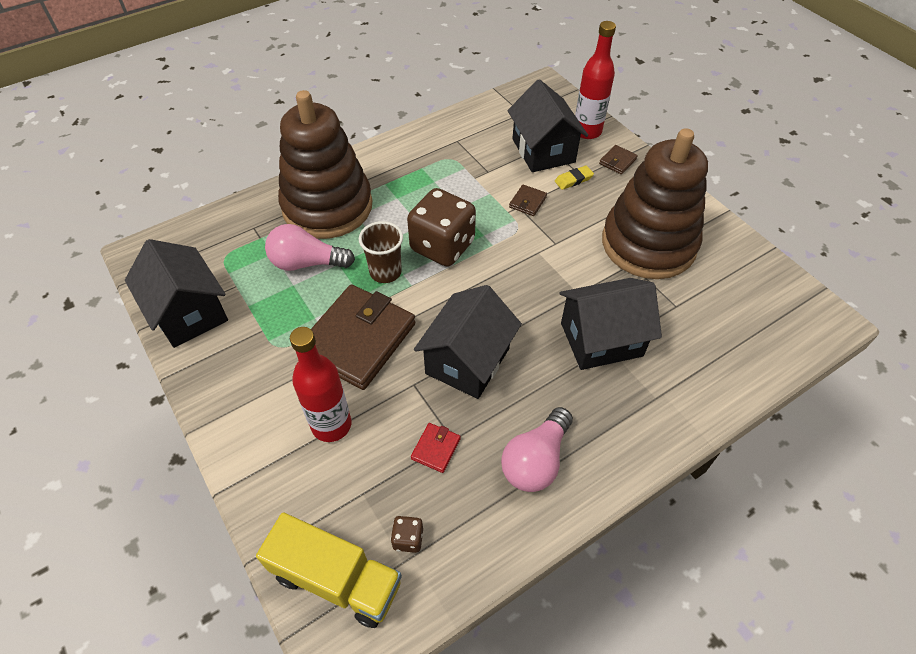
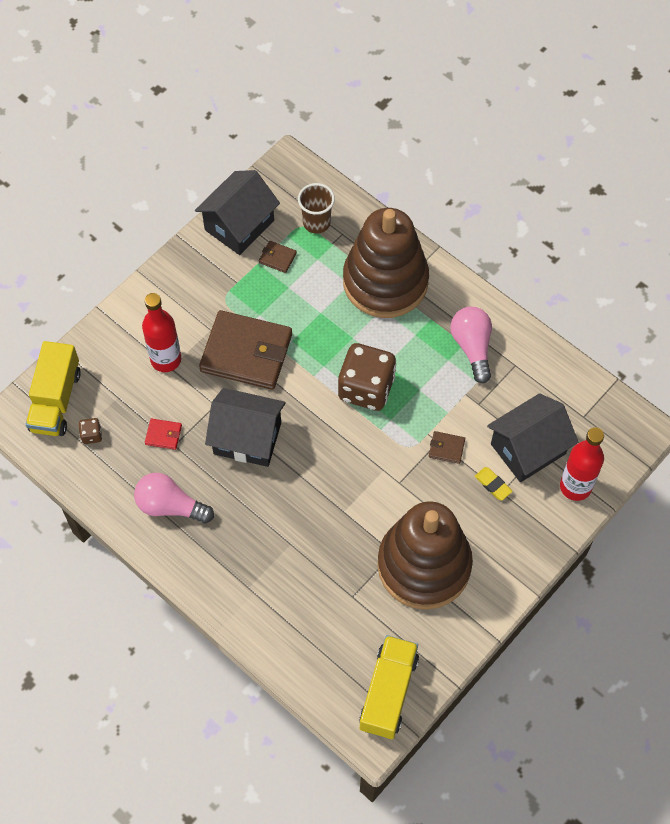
camera: 75 degrees right, 10 degrees up
(307, 263) = (314, 289): pink light bulb -> pink light bulb (472, 347)
(385, 272) = (322, 351): brown cup -> brown cup (316, 223)
(601, 339) = (297, 537): black house -> none
(617, 161) = (536, 523): brown wallet -> brown wallet (277, 258)
(784, 299) = (388, 692): none -> yellow truck

